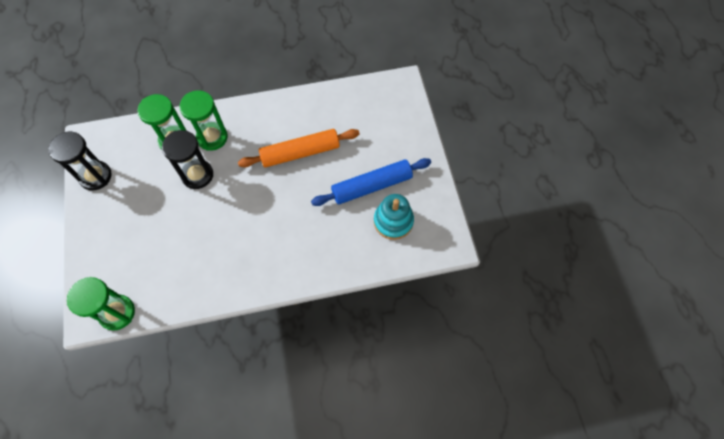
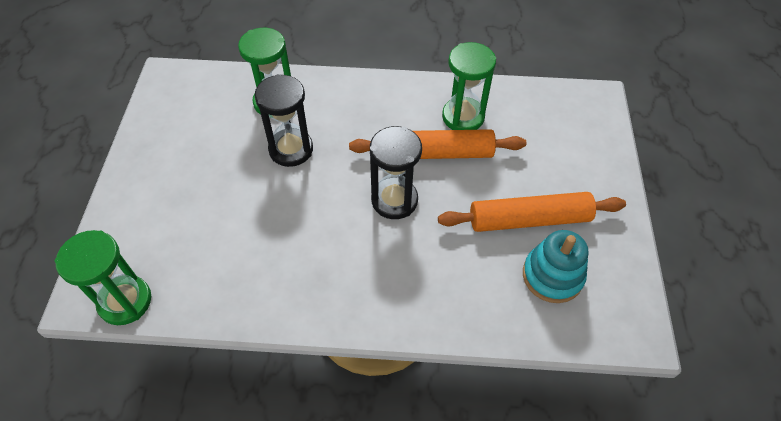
camera: 15 degrees right, 10 degrees down
(95, 176) = (161, 121): black hourglass -> black hourglass (394, 200)
(212, 137) = (324, 109): green hourglass -> green hourglass (463, 117)
(371, 186) = (529, 219): blue rolling pin -> orange rolling pin

